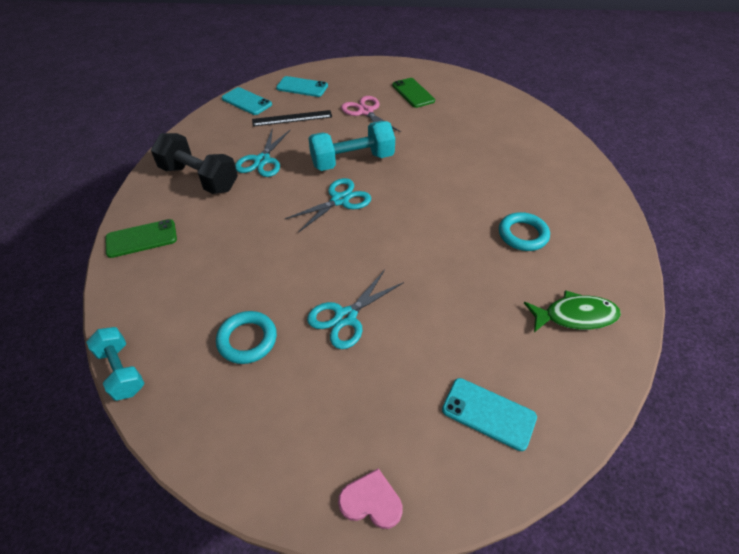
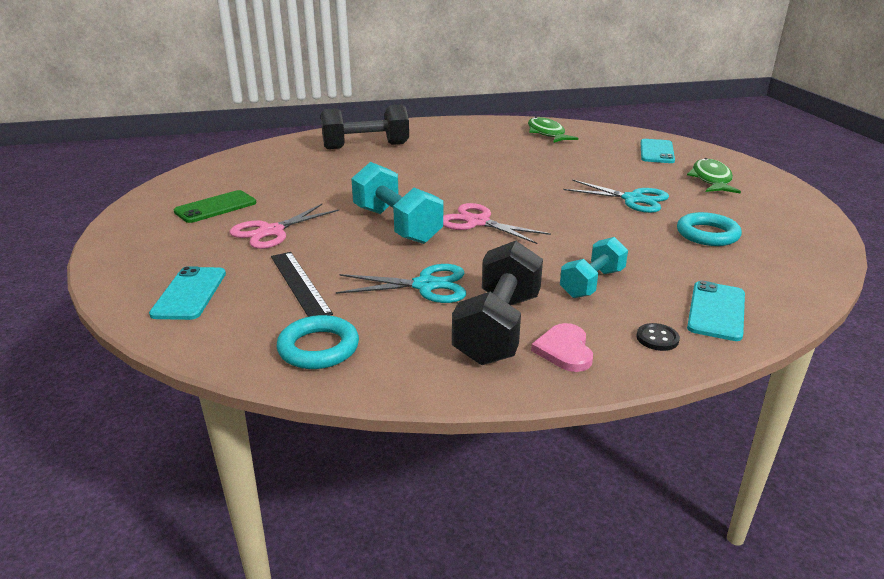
camera: 105 degrees left, 20 degrees down
(121, 371) = (822, 287): turquoise dumbbell -> turquoise dumbbell (592, 283)
(141, 238) = (657, 338): green phone -> black button
(246, 101) = (245, 341): turquoise phone -> turquoise phone (716, 311)
(339, 200) = (478, 222): turquoise scissors -> pink scissors
(371, 501) = (760, 175): pink heart -> pink heart (564, 350)
(374, 425) = (711, 179): none -> green fish
(522, 235) = (471, 148): turquoise ring -> turquoise ring (318, 348)
(534, 166) = (366, 146): none -> black dumbbell

